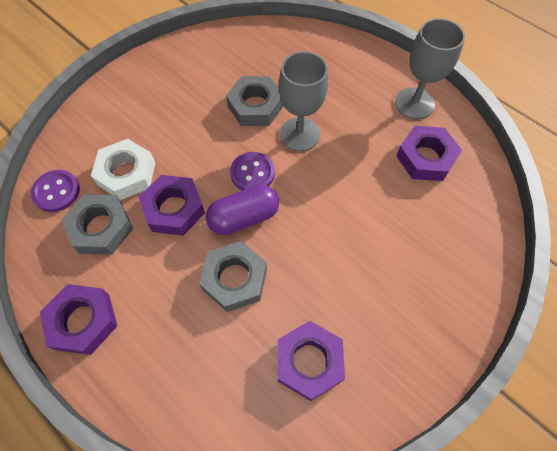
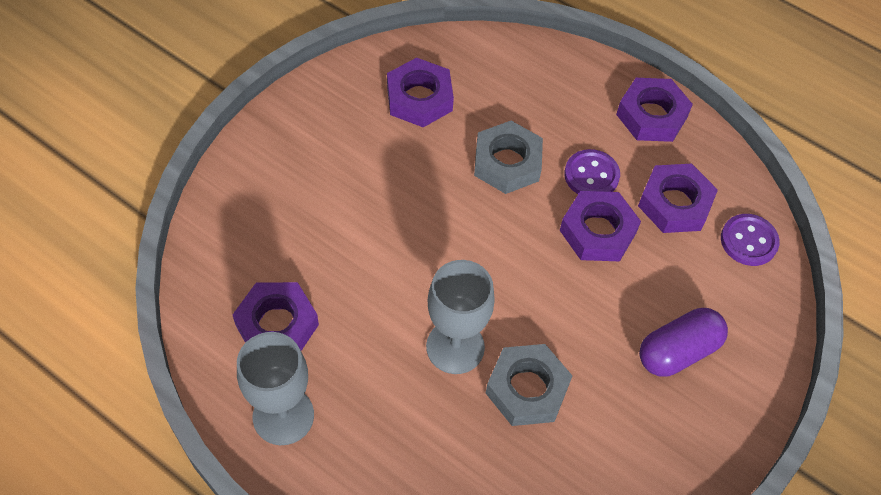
camera: 170 degrees right, 5 degrees down
(101, 228) = (674, 204): grey nut -> purple nut
(126, 173) = (673, 271): white nut -> none
(244, 218) = (510, 227): purple capsule -> purple capsule (678, 351)
(252, 173) = (511, 284): purple button -> purple button (591, 175)

